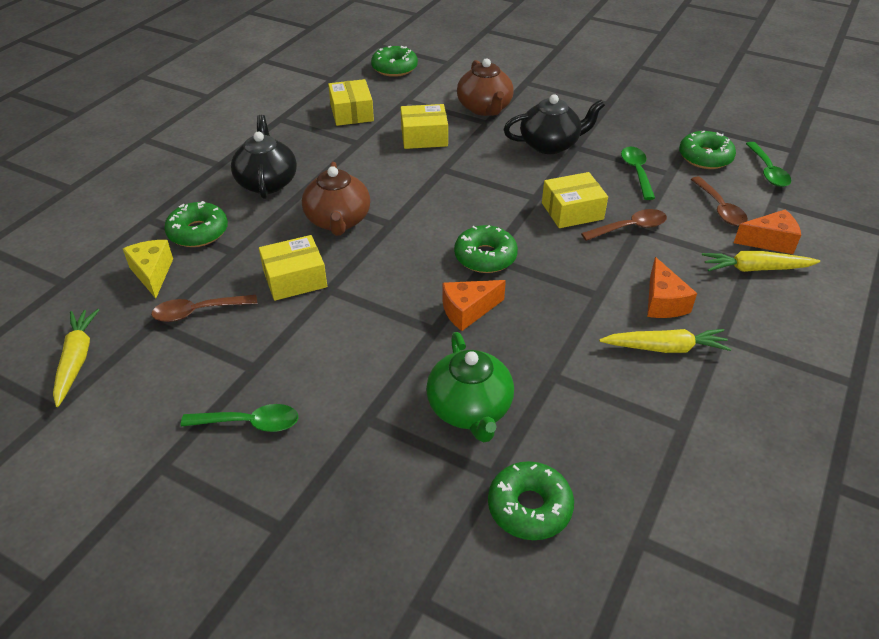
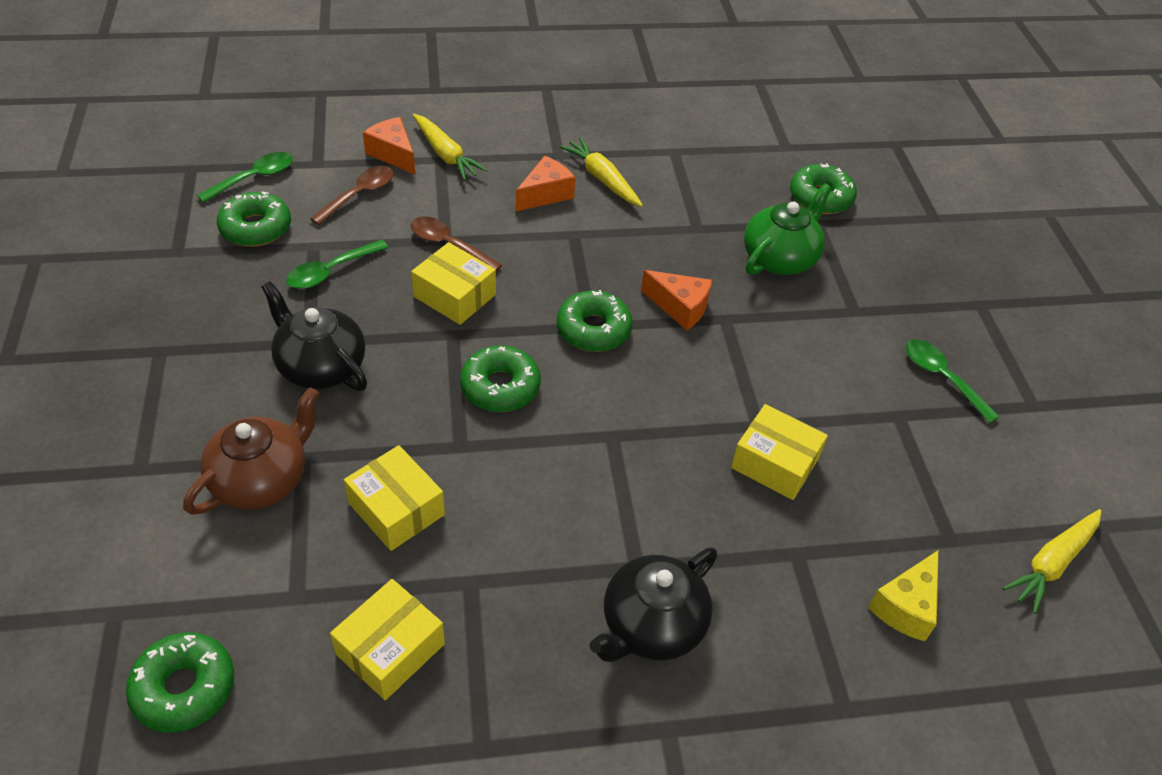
camera: 130 degrees left, 5 degrees up
(198, 232) = (807, 621): green donut -> green donut (500, 387)
(198, 312) = (898, 512): brown spoon -> none
(338, 221) = (653, 488): brown teapot -> none

